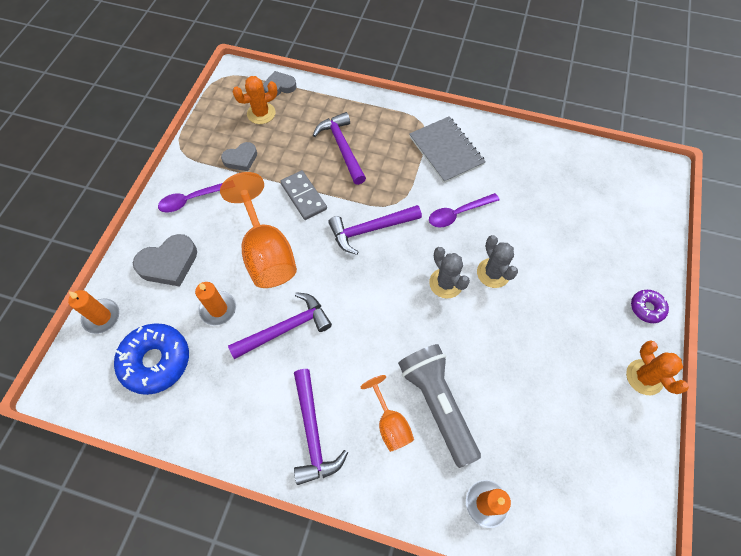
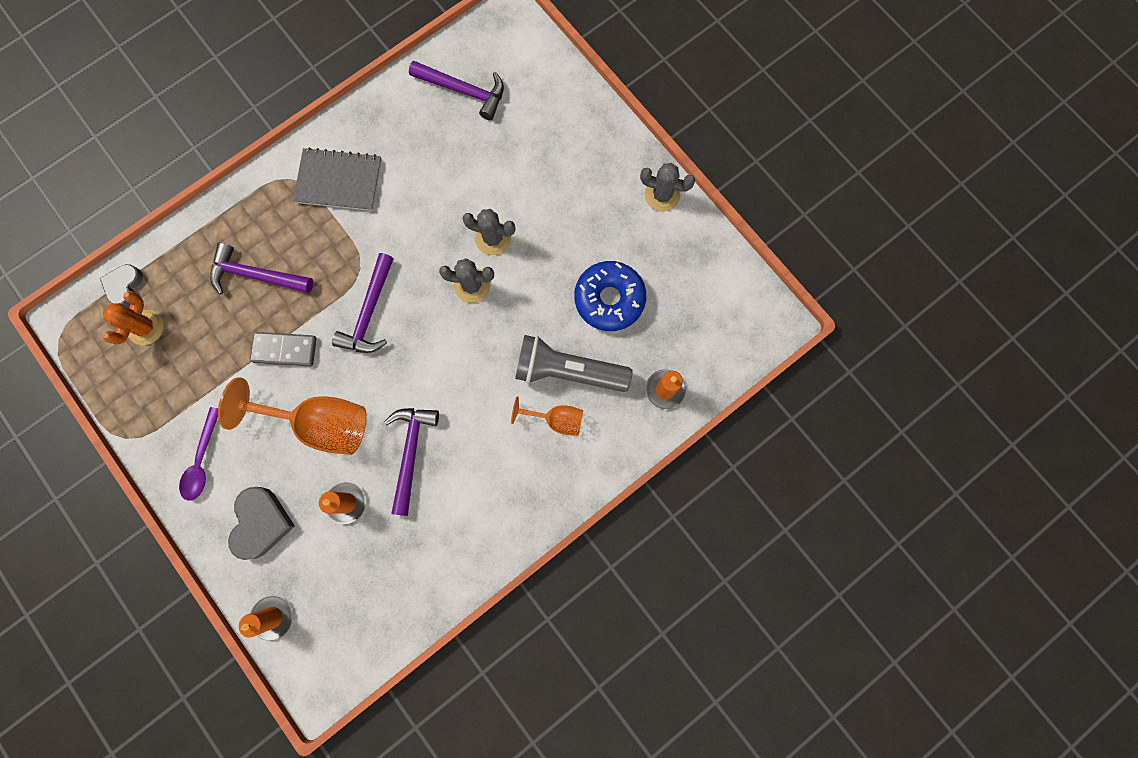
camera: 55 degrees left, 15 degrees up
(156, 361) = (357, 587): blue donut -> blue donut (609, 299)
(241, 159) = (190, 383): grey heart -> none
(312, 432) = (519, 487): purple hammer -> purple hammer (464, 91)
(458, 213) = (414, 222): purple spoon -> none
(644, 377) = (662, 195): orange cactus -> grey cactus
(646, 308) = (613, 143): purple donut -> none

